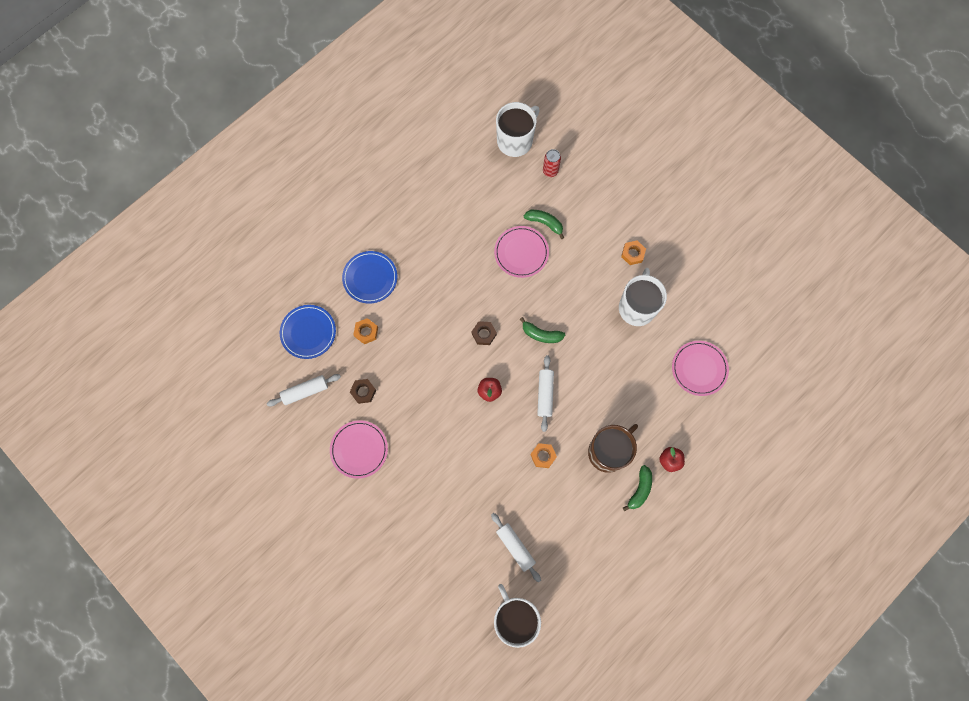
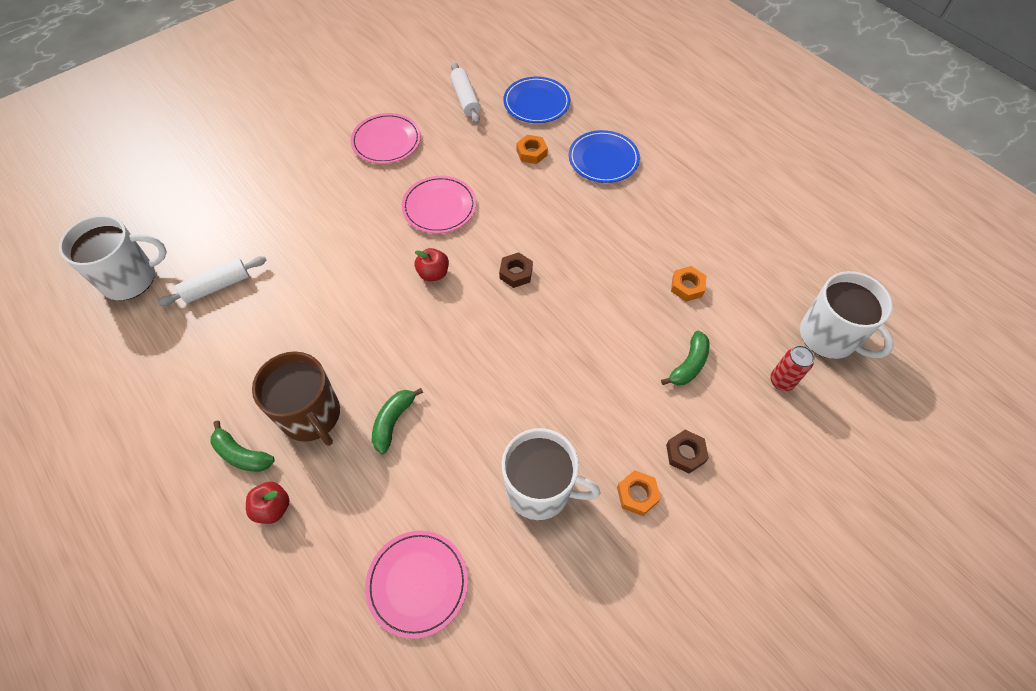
camera: 95 degrees right, 15 degrees down
(363, 392) = (456, 147): brown nut -> brown nut (685, 453)
(521, 253) = (639, 328): pink plate -> pink plate (439, 207)
(541, 334) = (507, 343): green banana -> green banana (393, 421)
(543, 456) = (328, 329): orange nut -> orange nut (687, 287)
(545, 394) = (416, 340): white rolling pin -> none

